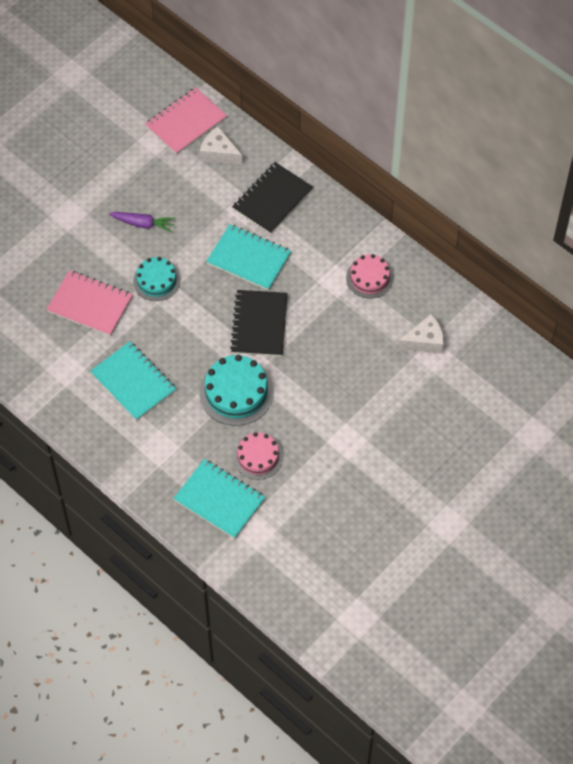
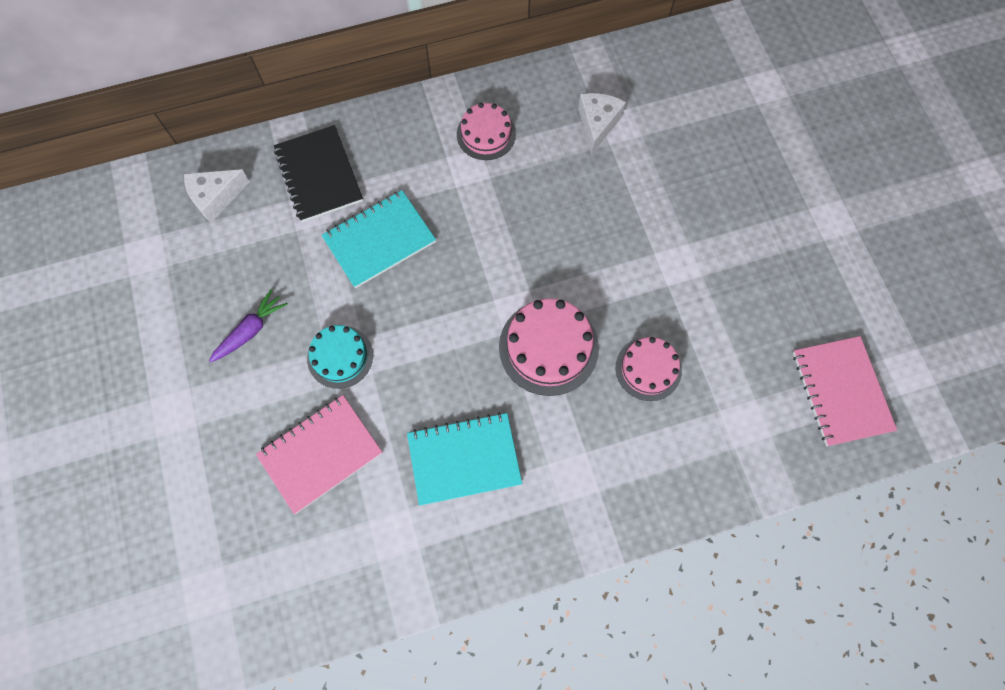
camera: 60 degrees left, 10 degrees up
(186, 122) = (147, 210): pink notebook -> pink notebook (841, 391)
(219, 500) = (683, 442): turquoise notebook -> none
(236, 392) = (548, 347): turquoise cake -> pink cake
(259, 324) = (473, 275): black notebook -> none

